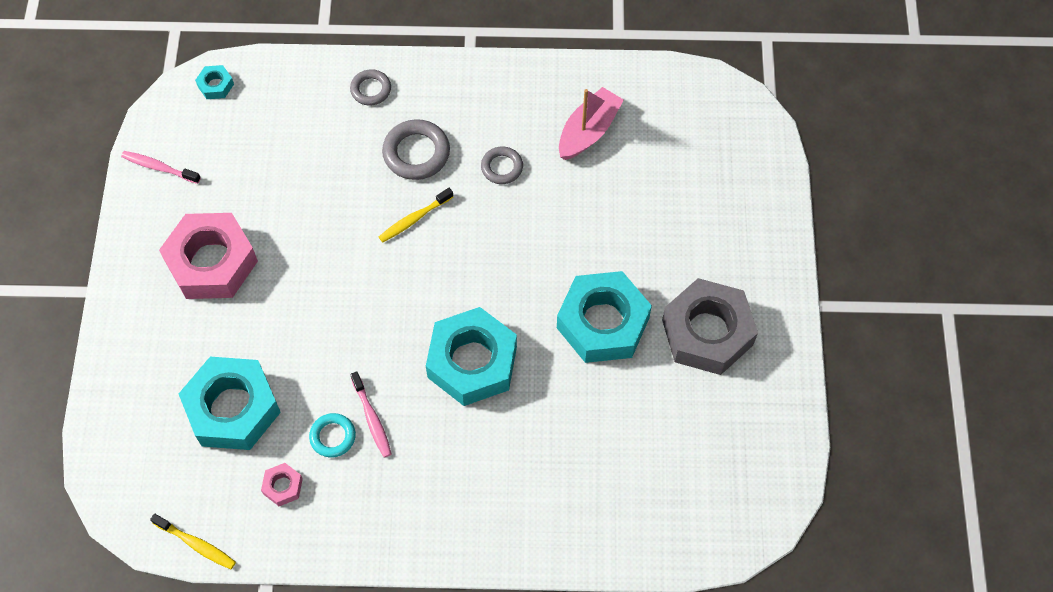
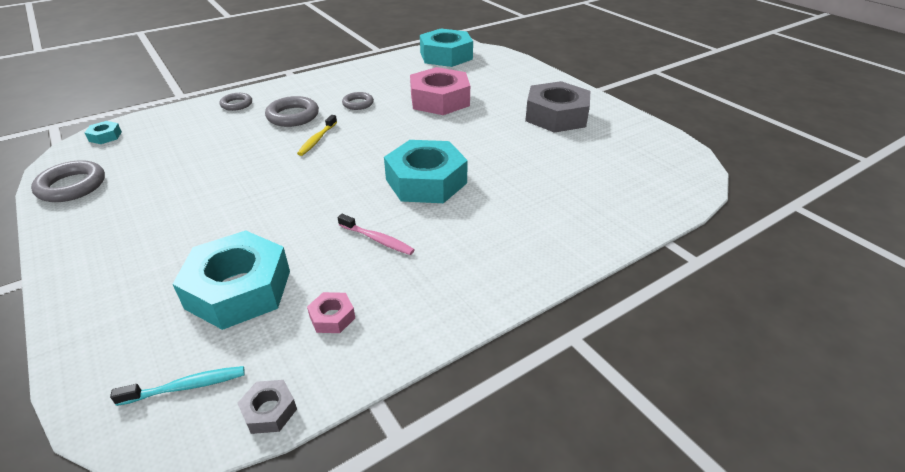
camera: 35 degrees left, 25 degrees down
(156, 487) = (186, 386): none -> turquoise toothbrush
(159, 167) = (72, 186): pink toothbrush -> grey ring
(196, 544) = (269, 411): yellow toothbrush -> grey nut
(212, 262) = (156, 215): pink nut -> pink nut (440, 100)
(333, 436) = (352, 264): turquoise ring -> none
(588, 131) = (398, 78): pink boat -> none
(603, 323) = (492, 134): turquoise nut -> turquoise nut (446, 56)

